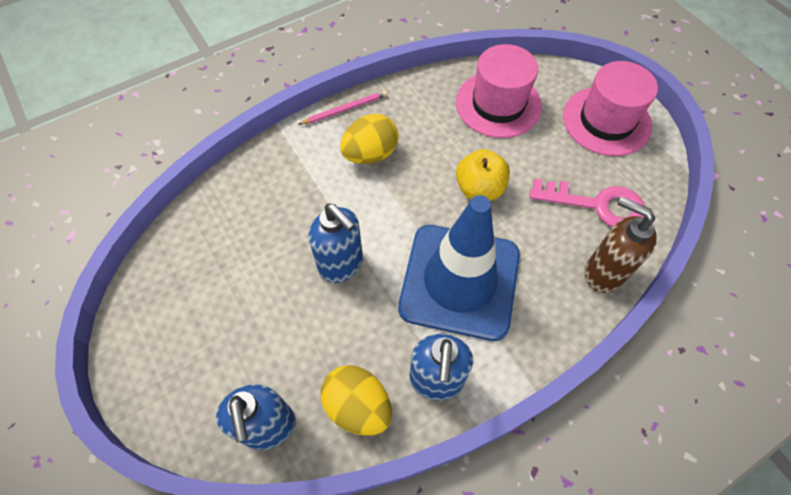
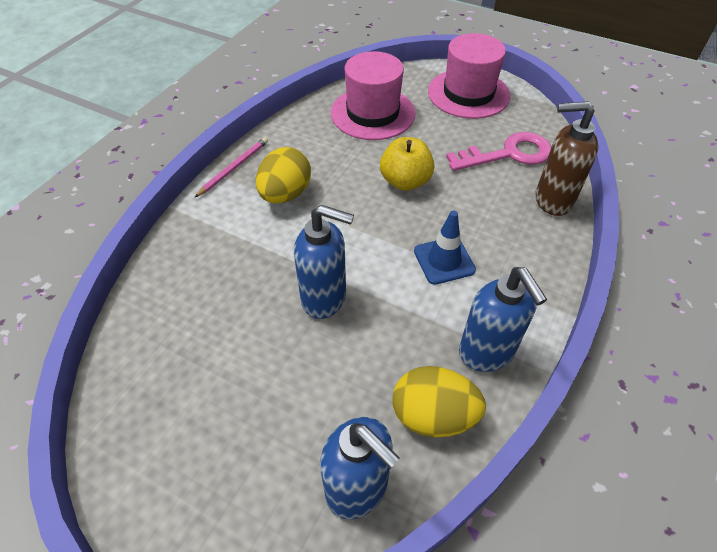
camera: 30 degrees left, 10 degrees down
(459, 281) = (444, 260): blue traffic cone -> blue traffic cone, size x0.44

